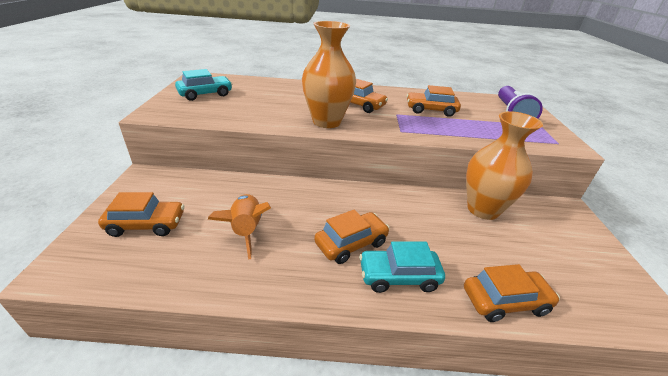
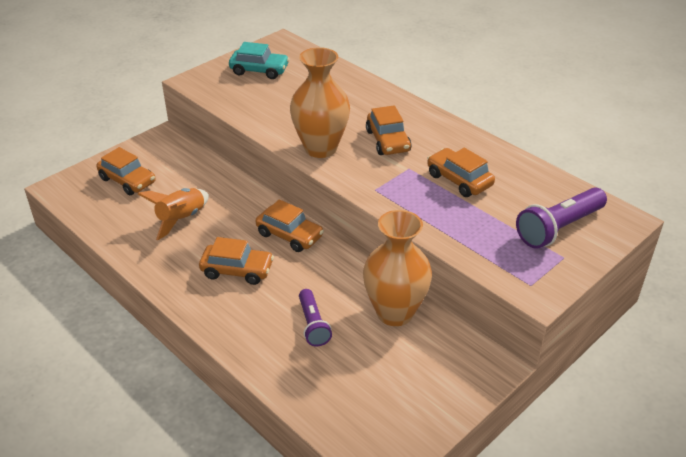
camera: 45 degrees right, 5 degrees up
(399, 276) = (236, 311): turquoise car -> none
(460, 249) = (313, 325): none -> purple flashlight
(505, 301) = (283, 372): orange car -> orange car (289, 235)

